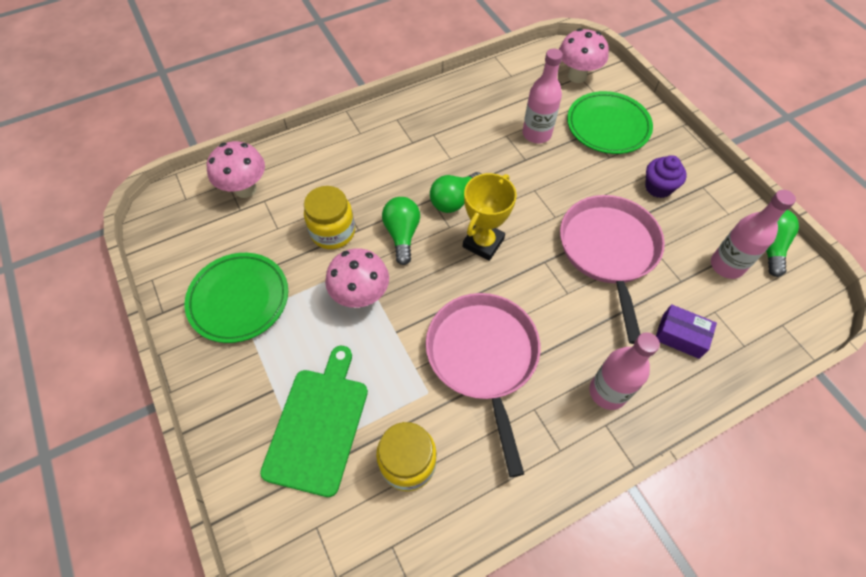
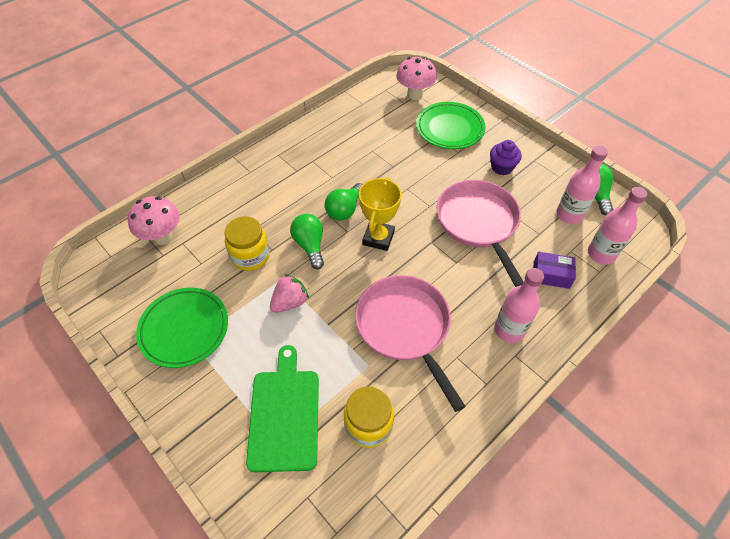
camera: 15 degrees left, 5 degrees down
(361, 296) = (290, 302): pink mushroom -> pink strawberry
(536, 134) = (396, 145): pink bottle -> pink bottle (601, 254)

